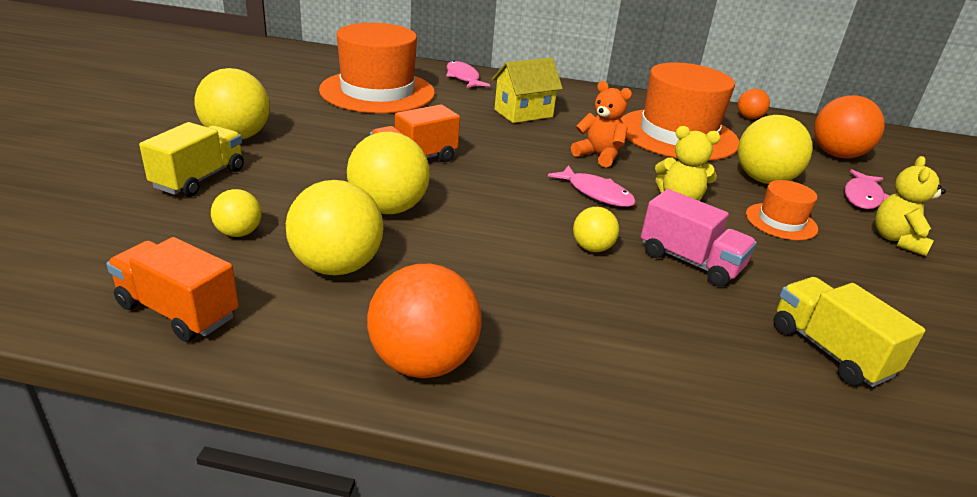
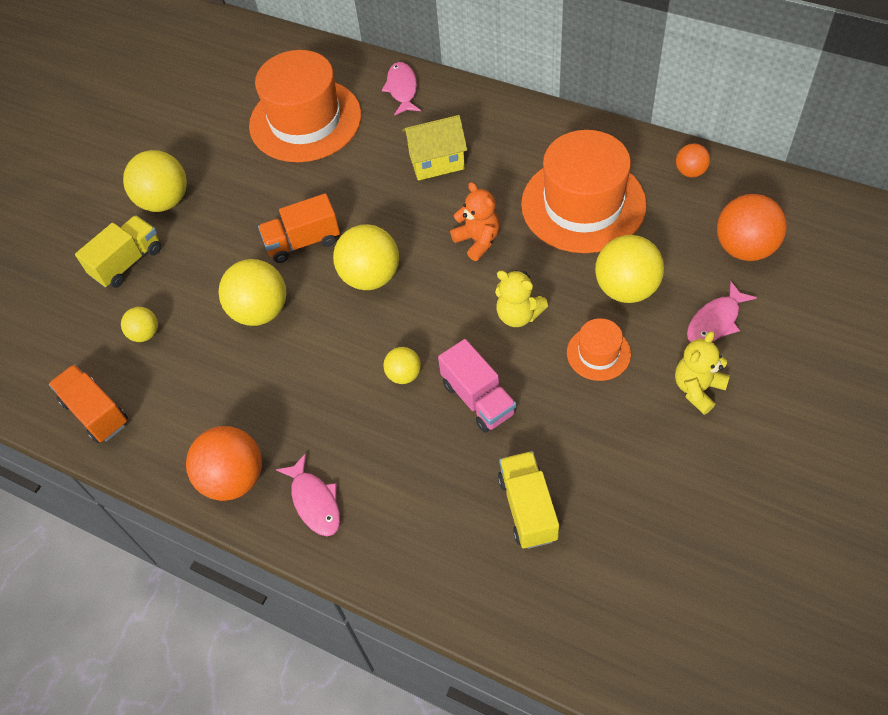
camera: 25 degrees right, 25 degrees up
(337, 266) = (204, 378): yellow ball -> yellow ball (370, 277)
(596, 193) = (445, 300): pink fish -> pink fish (314, 501)

